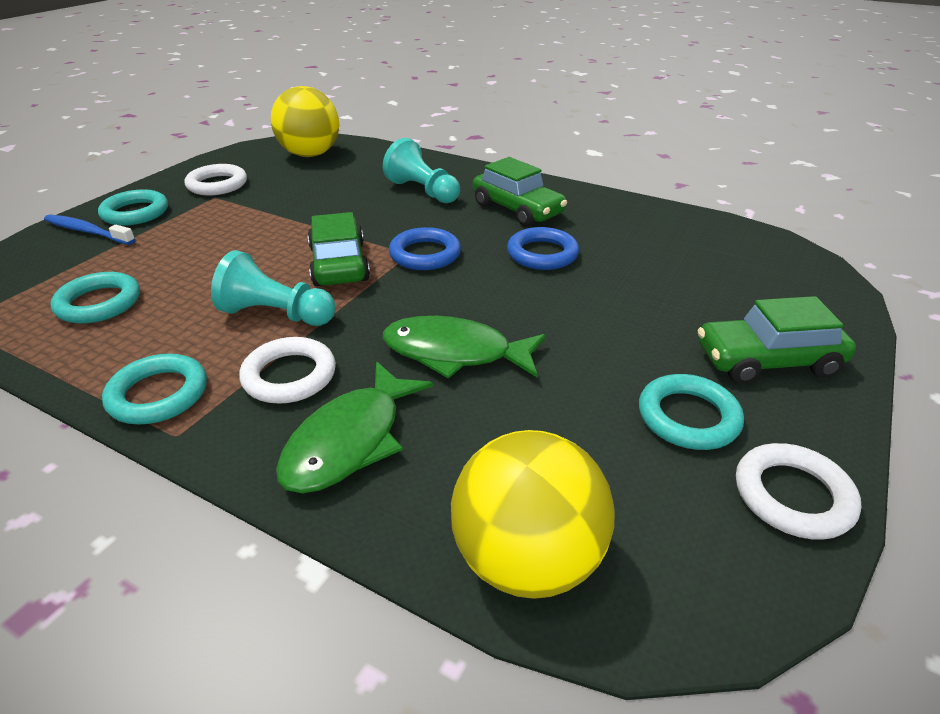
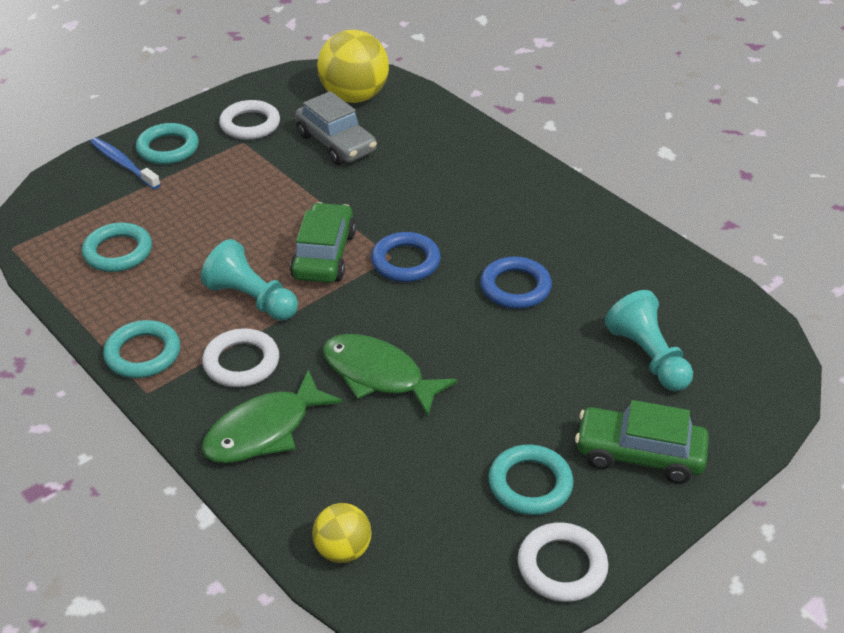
camera: 20 degrees right, 5 degrees up
(309, 185) = (336, 143): none -> grey car
(423, 191) = (444, 177): turquoise pawn -> turquoise pawn (648, 357)
(517, 209) = (525, 224): green car -> none
(527, 559) = (343, 550): yellow ball -> yellow ball, size x0.55

